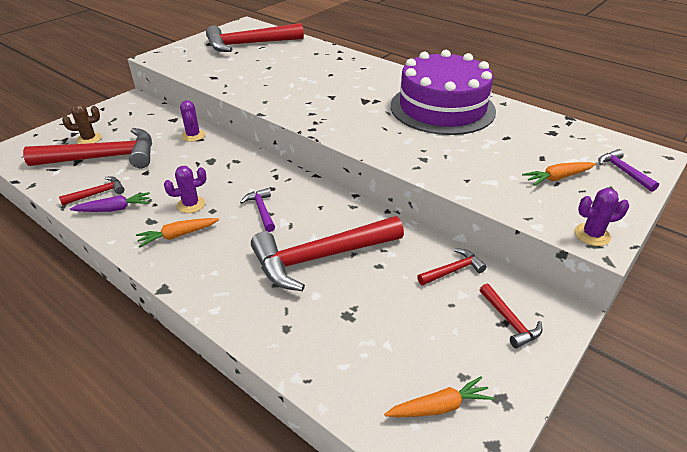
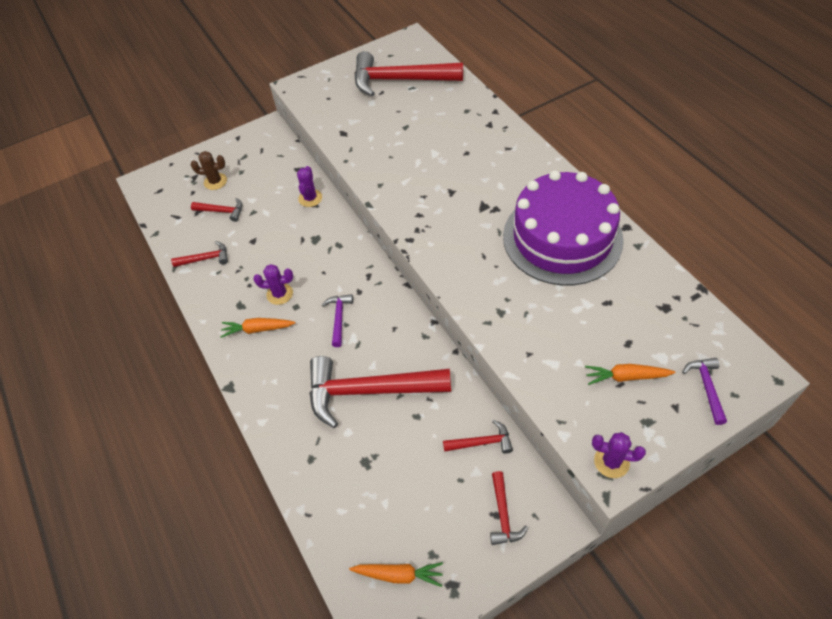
camera: 25 degrees right, 15 degrees up
(103, 158) = (222, 211): red hammer -> red hammer, size x0.45
(114, 209) = (214, 282): purple carrot -> none

